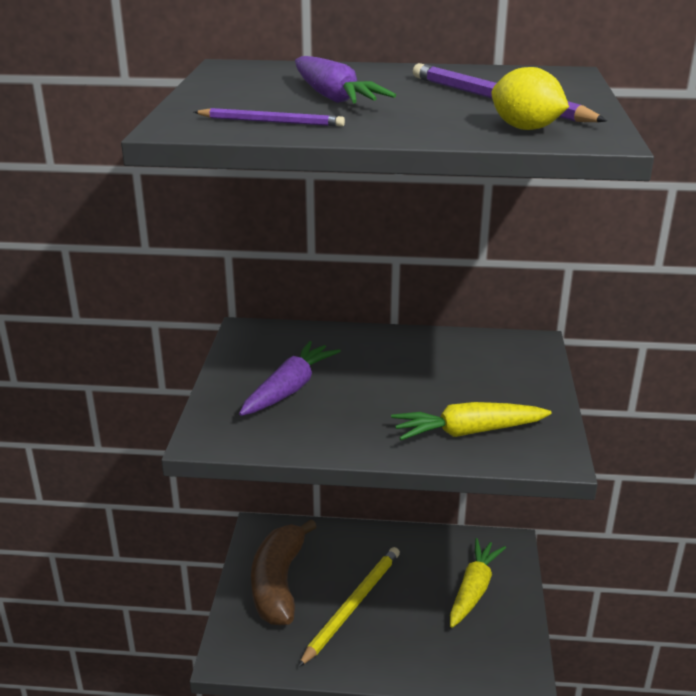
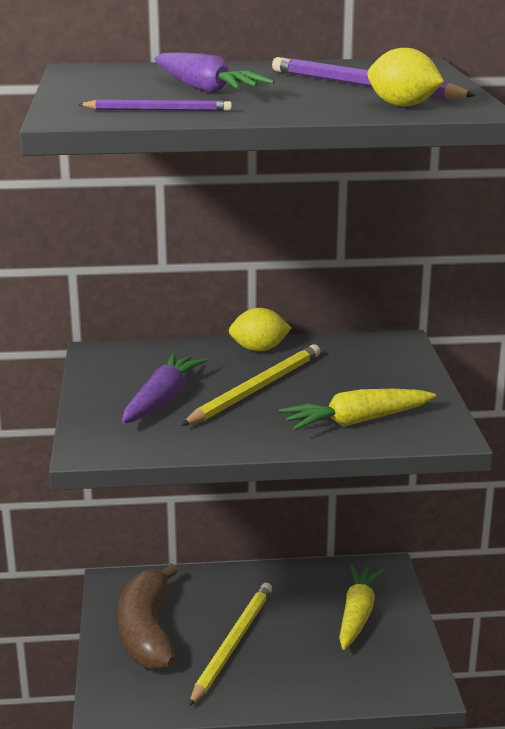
camera: 10 degrees left, 5 degrees down
(381, 385) = (256, 389): none -> yellow pencil
(396, 340) = (259, 349): none -> yellow lemon

